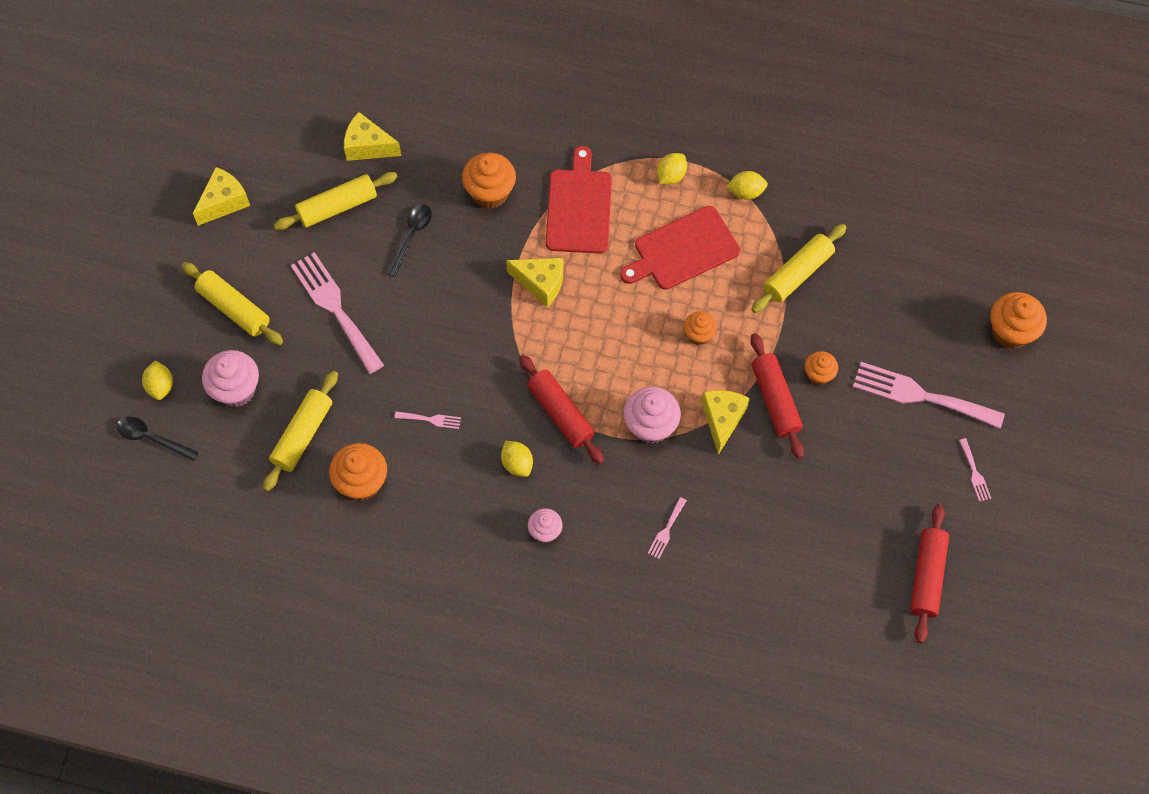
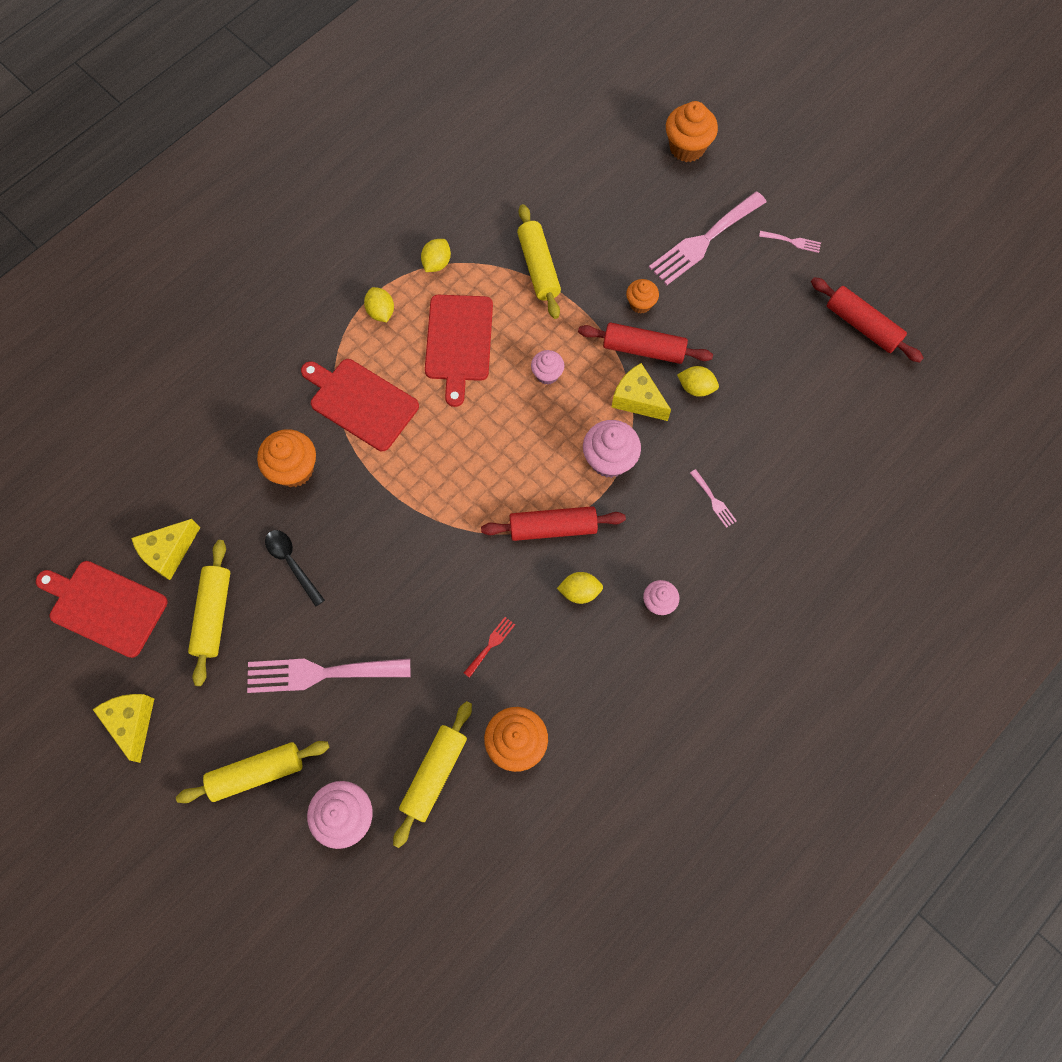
camera: 60 degrees left, 5 degrees up
(152, 438) = (347, 930): black spoon -> none
(160, 386) = (294, 892): yellow lemon -> yellow lemon (696, 387)
(300, 129) = (104, 606): none -> red cutting board
(303, 435) = (434, 774): yellow rolling pin -> yellow rolling pin turned 60 degrees clockwise
(431, 419) = (490, 645): pink fork -> red fork
(541, 283) = (415, 475): yellow cheese -> none
(698, 335) = (547, 374): orange cupcake -> pink cupcake

